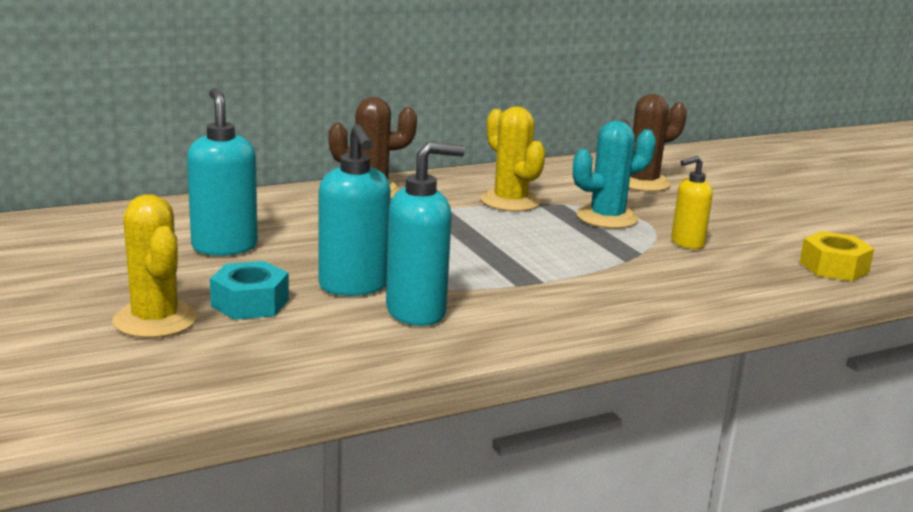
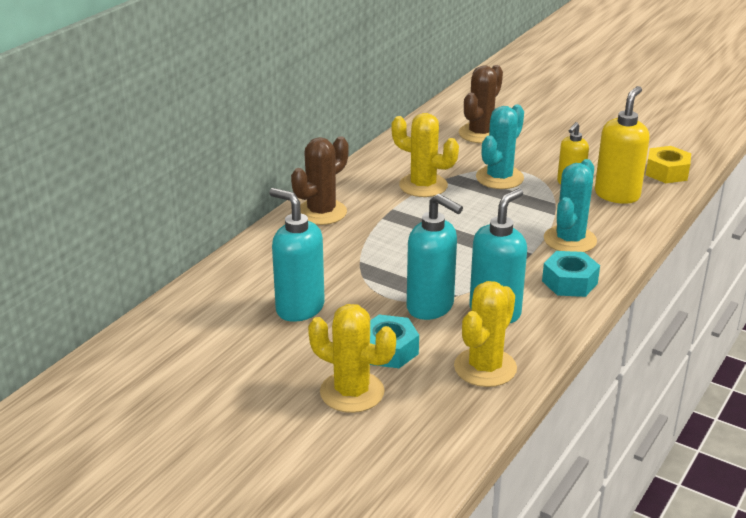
camera: 30 degrees left, 10 degrees up
(323, 351) = (485, 368): none -> yellow cactus
(547, 317) = (569, 282): none -> turquoise nut
(608, 285) = (570, 240): none -> turquoise cactus
(732, 267) = (617, 195): none -> yellow soap dispenser

